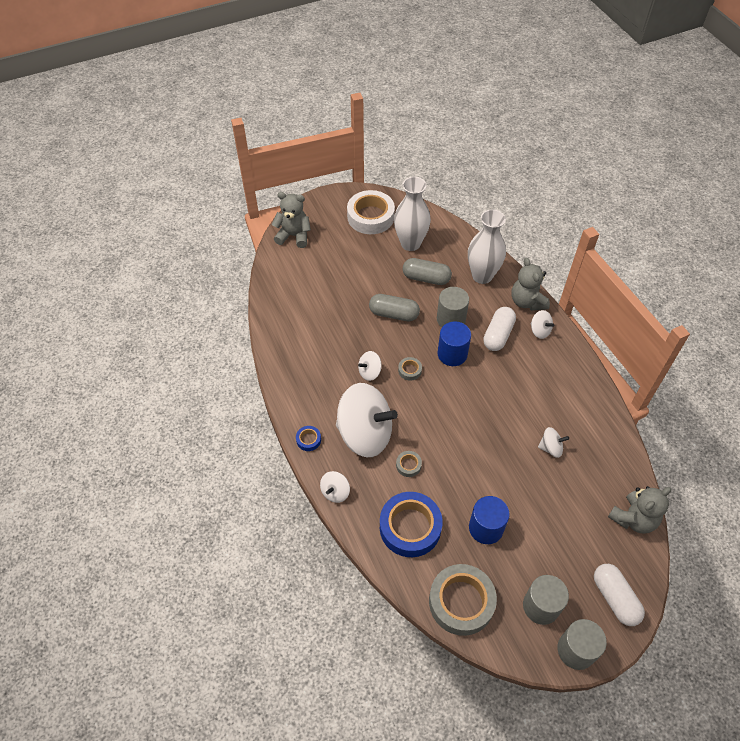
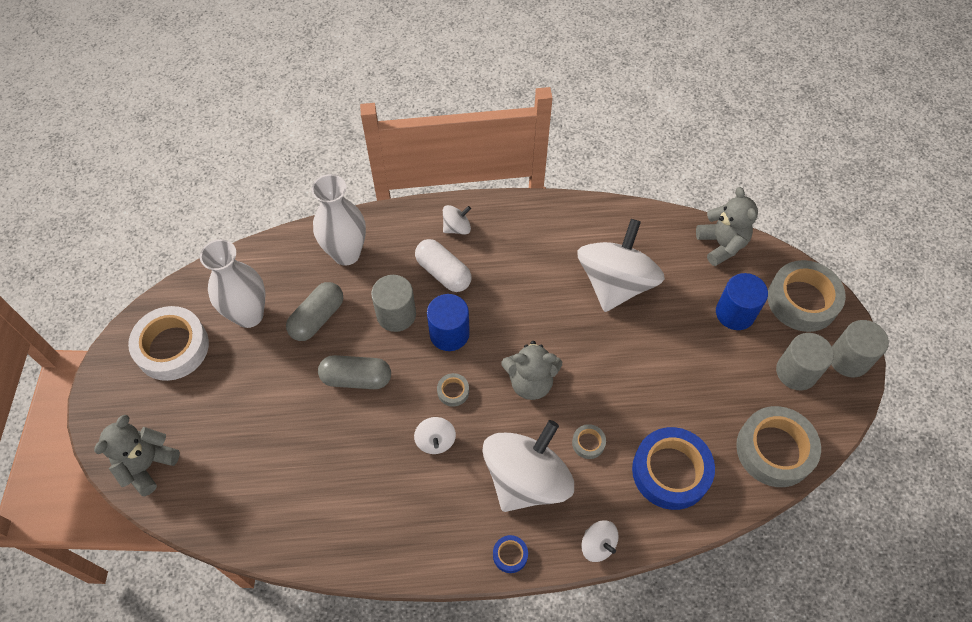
camera: 70 degrees left, 5 degrees up
(394, 314) = (356, 378): grey capsule -> grey capsule turned 60 degrees clockwise
(486, 528) = (693, 389): blue cylinder -> blue cylinder (735, 313)
(527, 302) = (409, 223): grey teddy bear -> grey teddy bear (530, 382)
(550, 448) = (615, 283): white spinning top -> white spinning top, size x2.35
(614, 598) = (802, 300): white capsule -> grey tape

